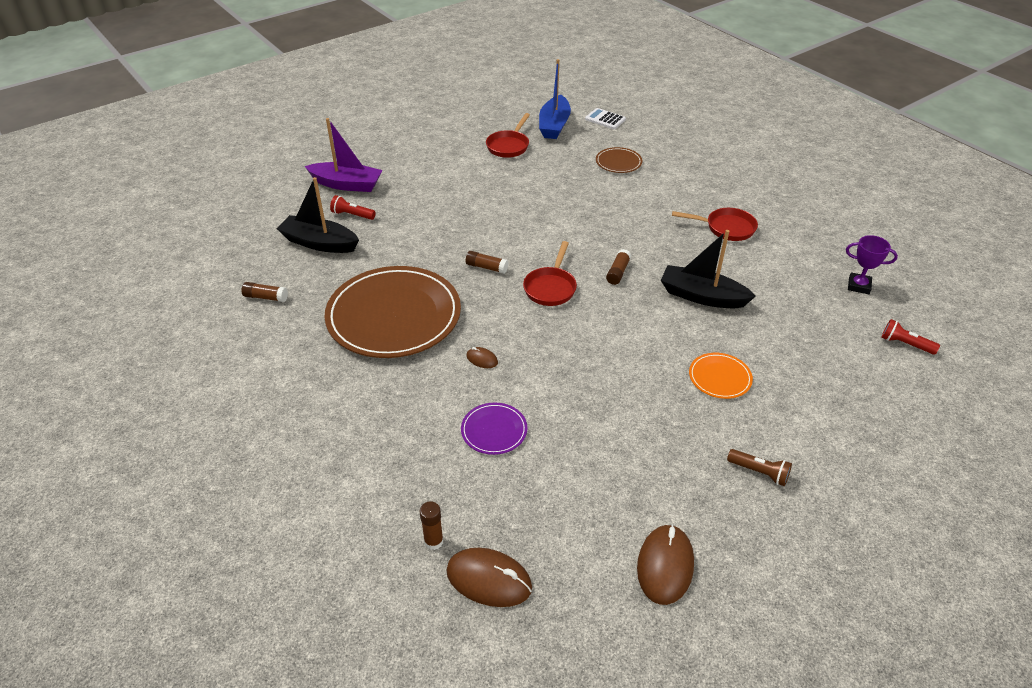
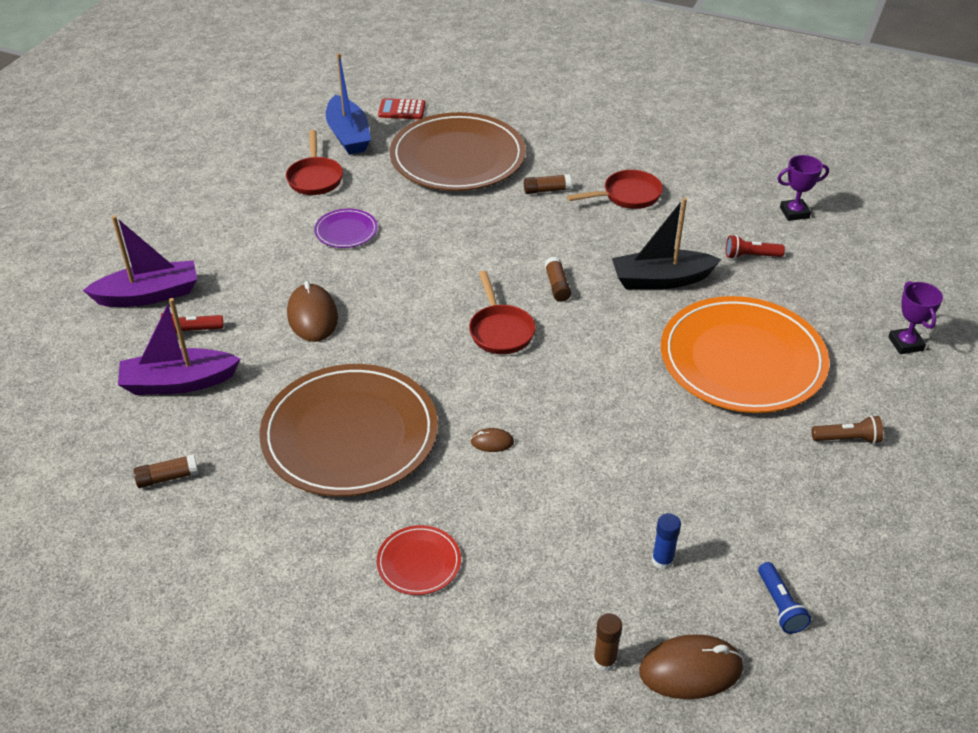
camera: 30 degrees left, 0 degrees up
(319, 243) = (179, 382): black boat -> purple boat
(367, 416) = (419, 562): none -> red plate
(486, 267) = (410, 334): brown glue stick -> brown glue stick (546, 190)
(494, 430) = (569, 514): purple plate -> purple plate (346, 231)
(534, 493) = (662, 560): none -> blue glue stick
(596, 569) = (780, 606): none -> blue flashlight
(605, 119) = (402, 110): white calculator -> red calculator
(618, 162) = (458, 157): brown plate -> brown plate, size x2.32
(665, 566) = (837, 570): brown mouse -> brown mouse (312, 316)
(720, 377) = (742, 359): orange plate -> orange plate, size x2.32
(876, 421) = (905, 344): none -> purple trophy
(905, 344) = (875, 257): red flashlight -> red flashlight (750, 256)

